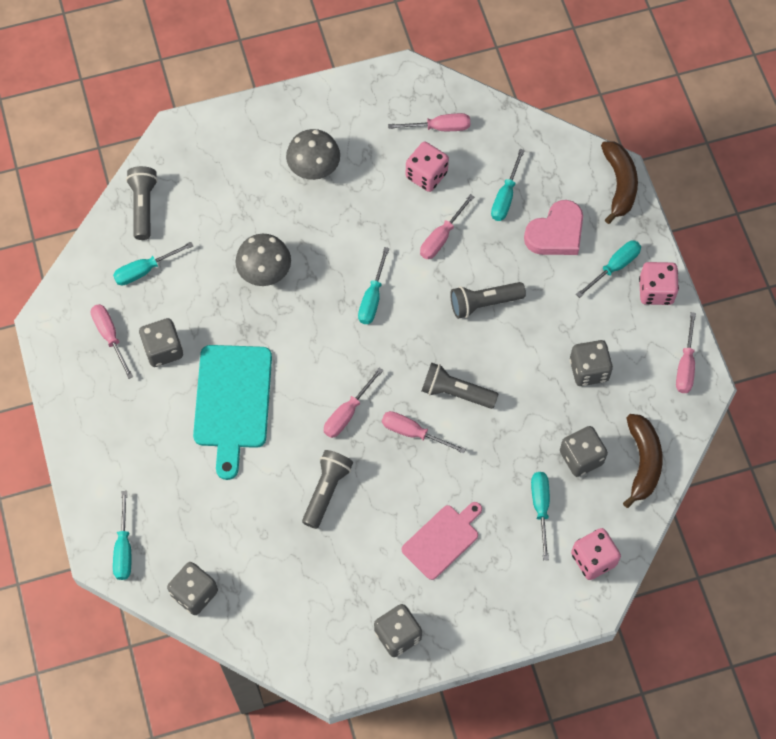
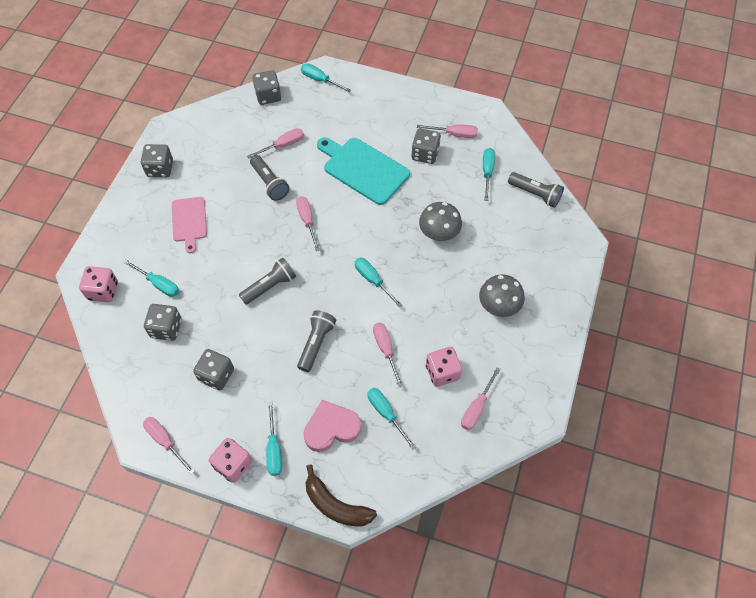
camera: 125 degrees right, 5 degrees down
(413, 433) = (265, 247): pink screwdriver -> pink screwdriver (283, 145)
(556, 233) = (331, 428): pink heart -> pink heart turned 75 degrees clockwise
(642, 462) = (130, 363): brown banana -> none

